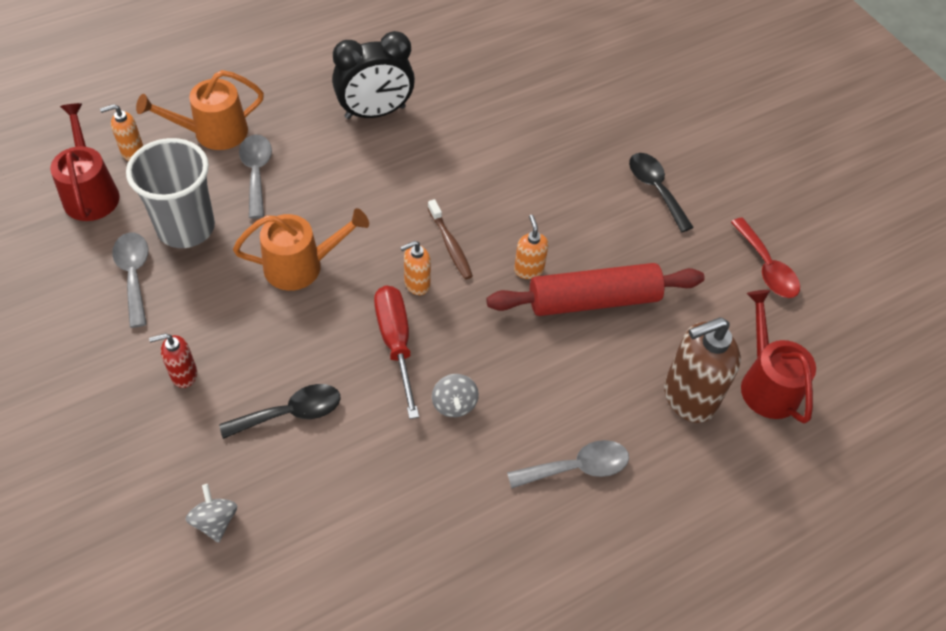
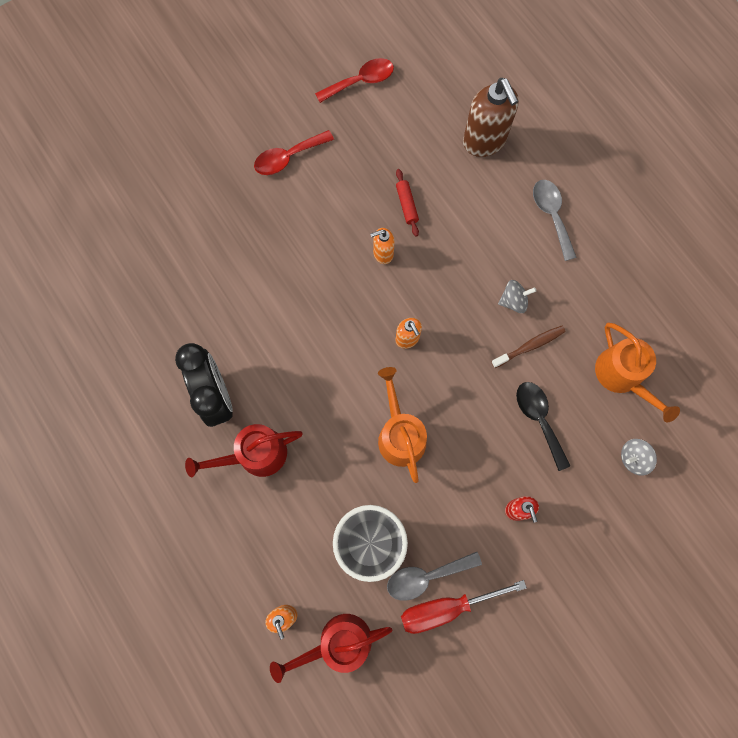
camera: 90 degrees left, 20 degrees up
(213, 132) = (253, 543): orange watering can -> orange watering can (622, 376)
(256, 173) = (299, 492): grey spoon -> none
(396, 343) = (466, 349): red screwdriver -> red screwdriver (446, 608)
(450, 245) = (364, 316): brown toothbrush -> brown toothbrush (530, 346)
(593, 300) = (406, 205): red rolling pin -> red rolling pin, size x0.43
(655, 189) = (288, 157): black spoon -> red spoon
(766, 384) = (465, 90): red watering can -> red watering can (255, 455)

